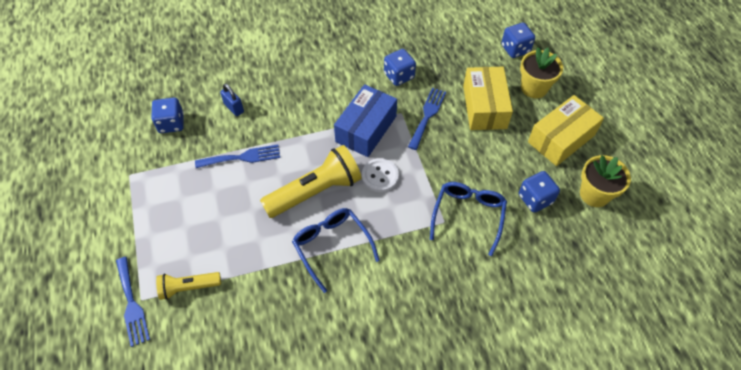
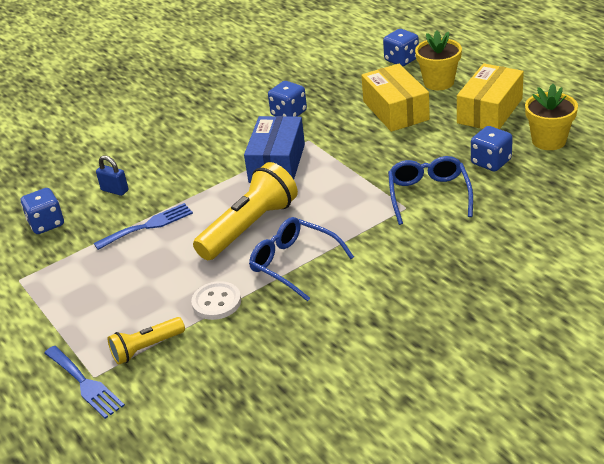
camera: 15 degrees left, 20 degrees down
(380, 176) = (314, 194): white button -> white button (216, 302)
(427, 115) = (338, 134): blue fork -> none

